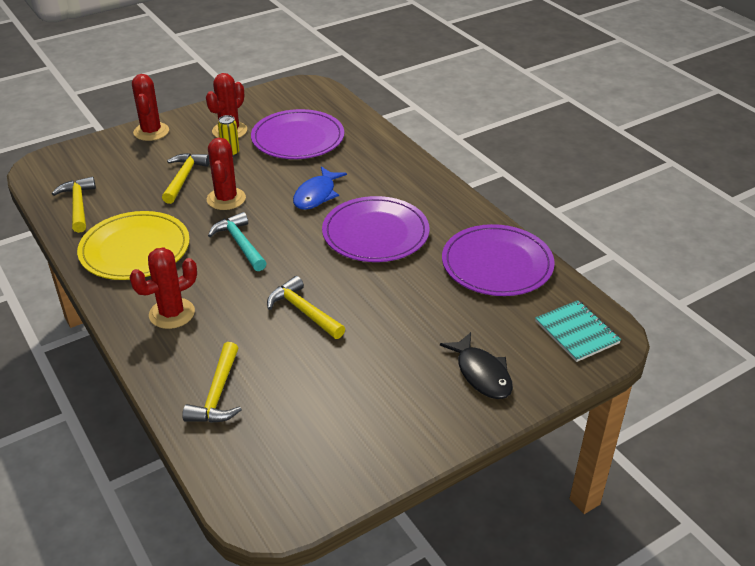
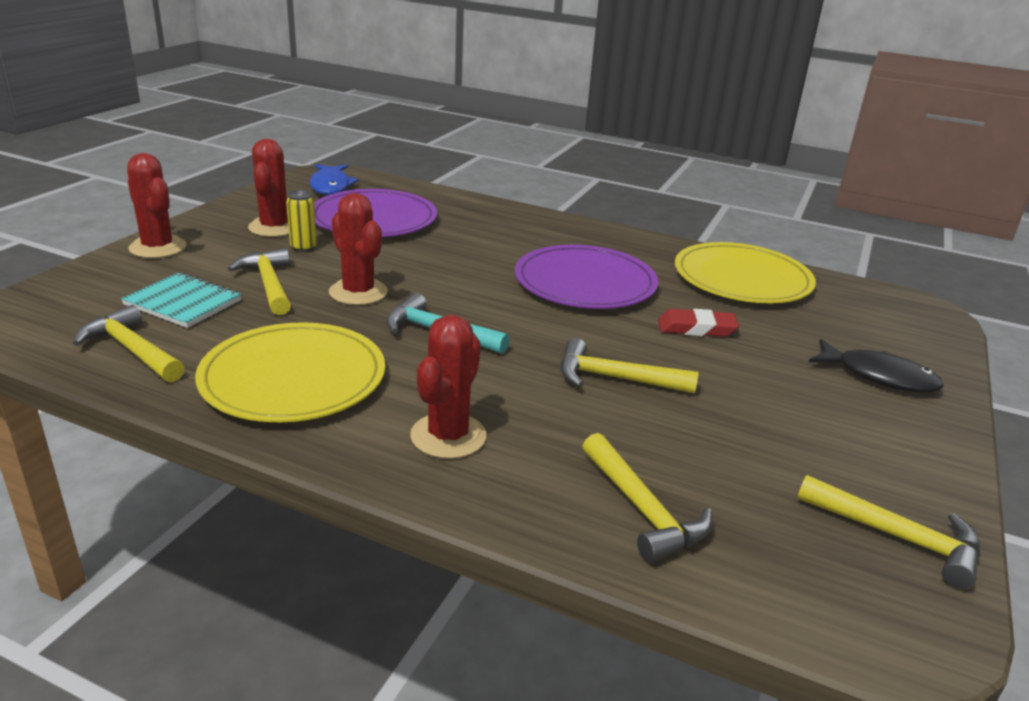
camera: 35 degrees left, 10 degrees down
(316, 195) = (469, 264): blue fish -> blue fish (331, 186)
(331, 469) = (897, 537): none -> yellow hammer
(404, 294) = (696, 328): none -> red eraser
(497, 264) = (742, 278): purple plate -> yellow plate
(577, 332) = (895, 314): turquoise notebook -> turquoise notebook (183, 302)

